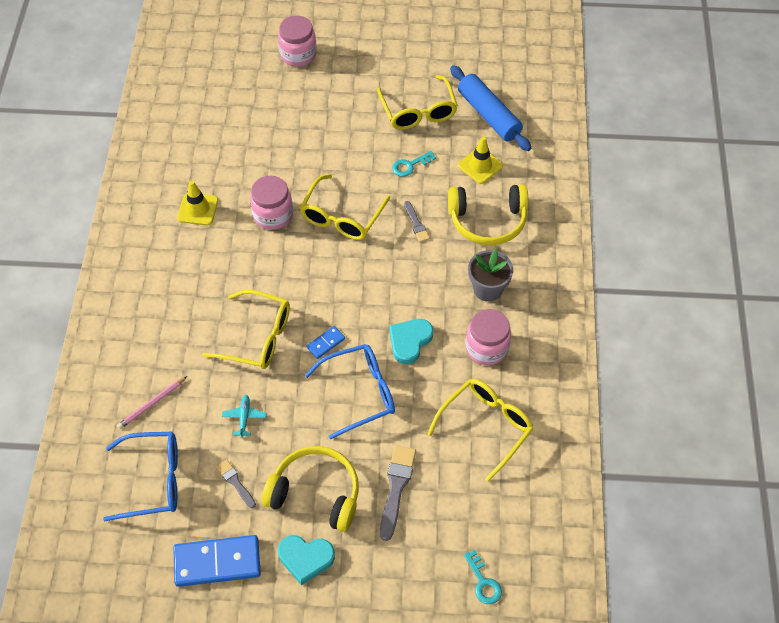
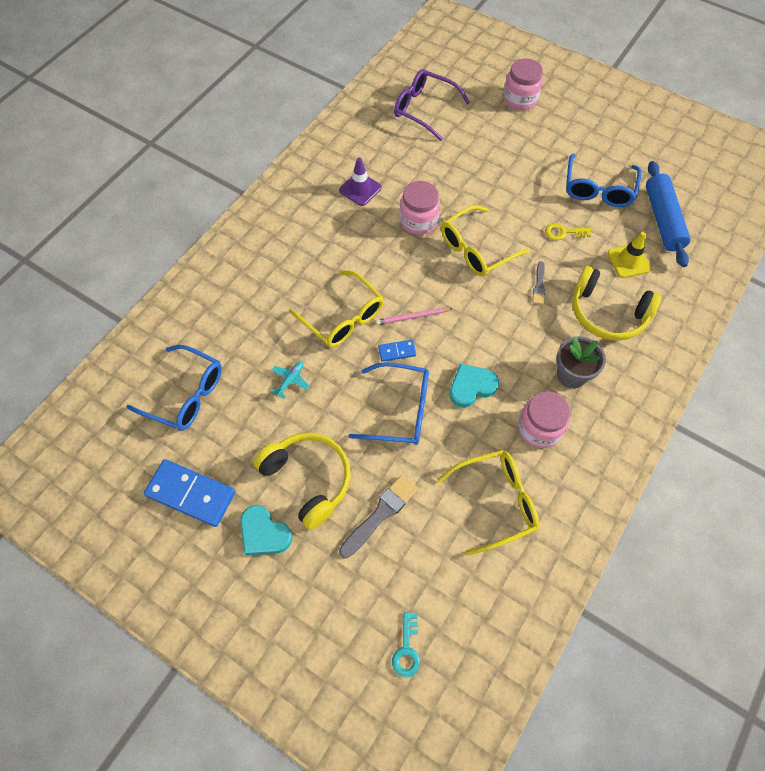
camera: 30 degrees right, 5 degrees up
(152, 404) = (224, 330): pink pencil -> pink pencil (412, 317)
(198, 209) = (360, 189): yellow traffic cone -> purple traffic cone
(212, 103) = (424, 109): none -> purple glasses
(235, 482) = (248, 432): grey brush -> none
(410, 165) = (563, 232): turquoise key -> yellow key
(418, 111) = (598, 189): yellow glasses -> blue glasses

